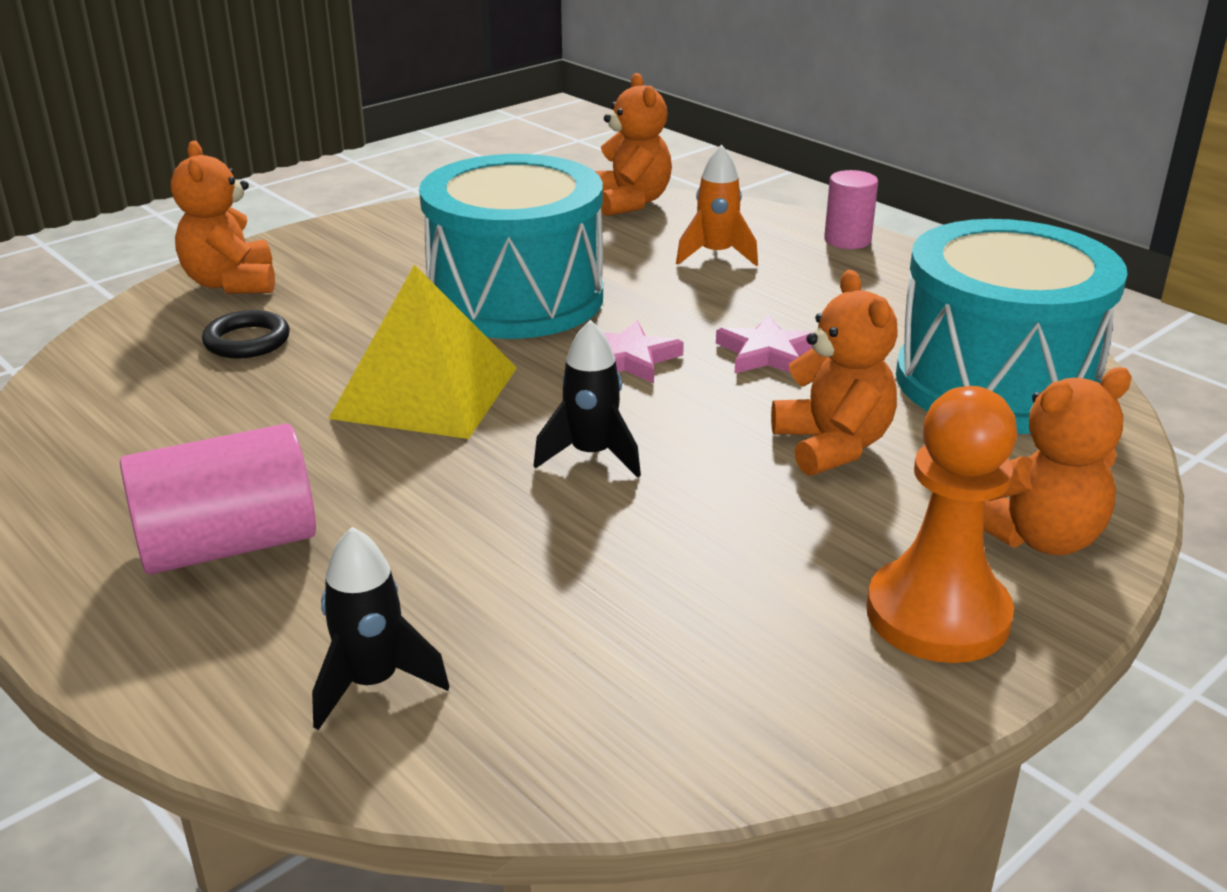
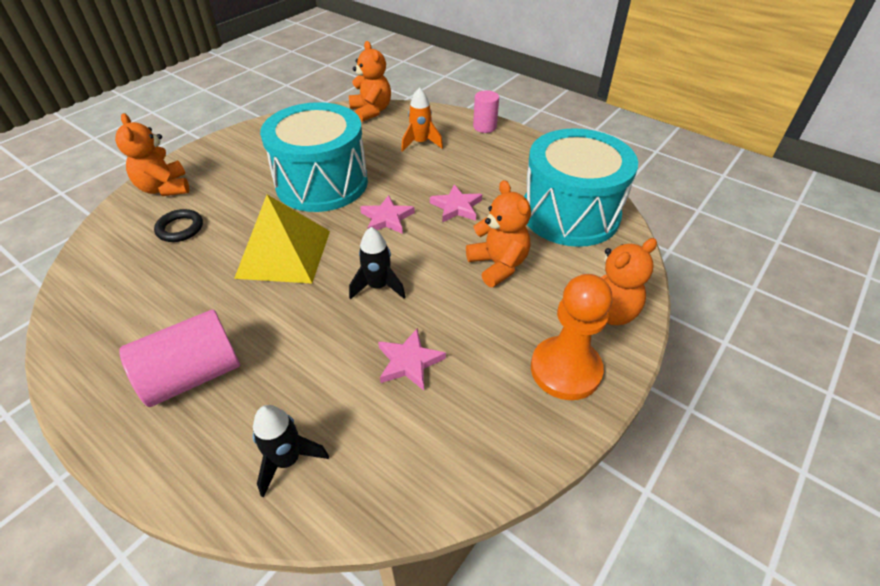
camera: 10 degrees left, 15 degrees up
(628, 570) = (409, 362): none -> pink star

